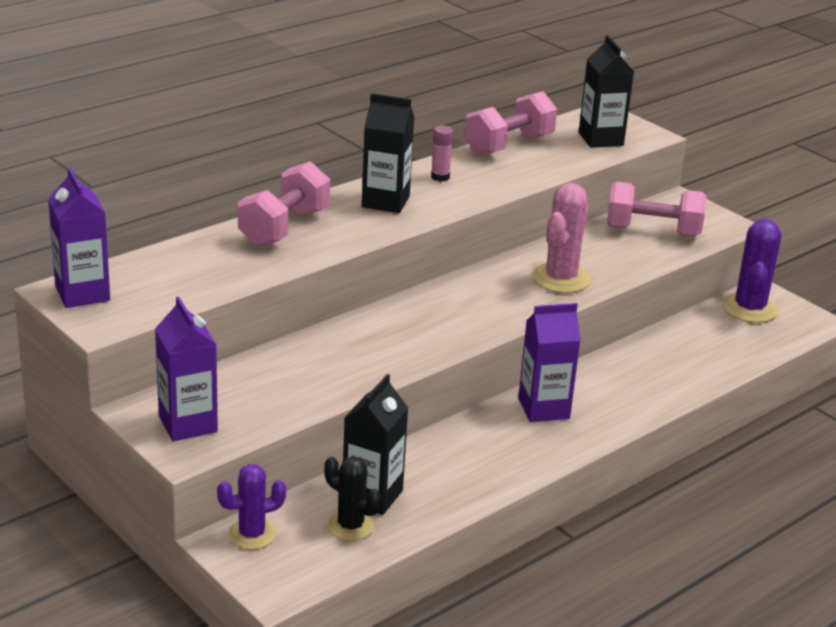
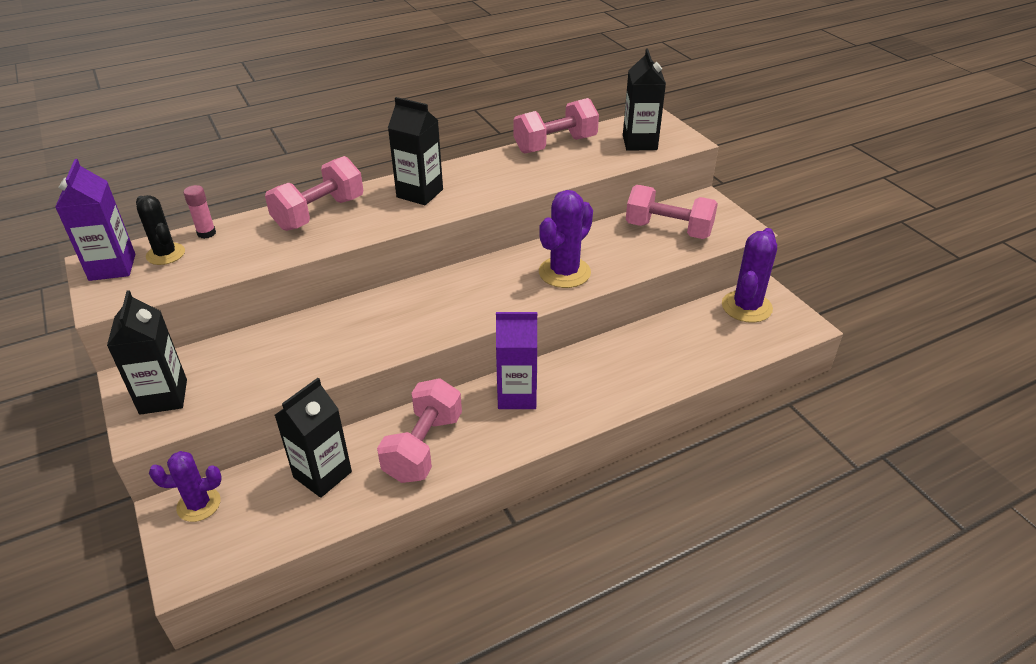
camera: 15 degrees right, 10 degrees up
(188, 424) = (163, 397): purple carton -> black carton
(350, 526) = (287, 506): black cactus -> black cactus (165, 254)
(440, 177) = (480, 172): pink glue stick -> pink glue stick (206, 233)
(467, 462) = (423, 447): none -> pink dumbbell
(560, 278) = (564, 272): pink cactus -> purple cactus

